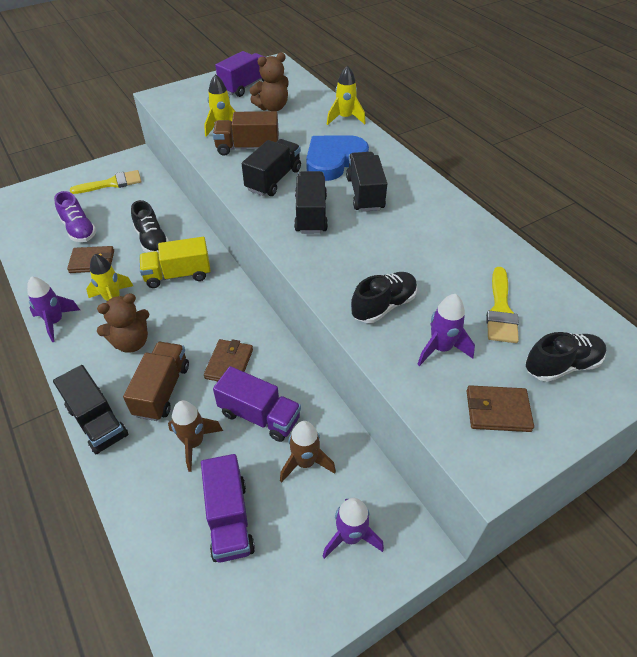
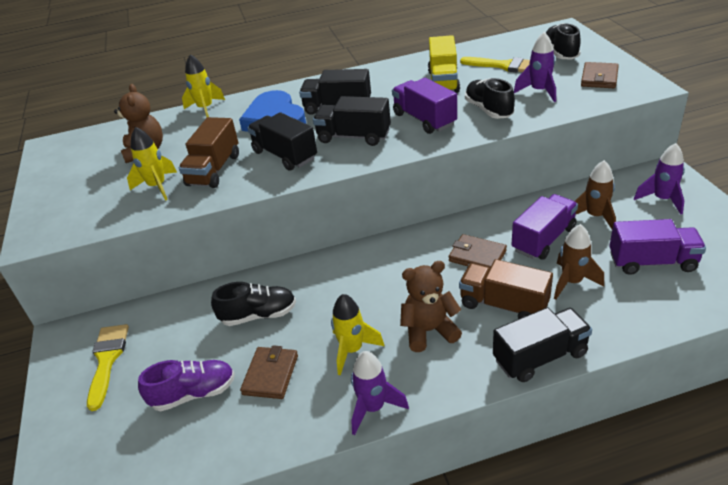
camera: 70 degrees left, 10 degrees down
(131, 342) = (429, 331): brown teddy bear -> brown teddy bear turned 90 degrees counterclockwise
(178, 275) = (332, 292): yellow truck -> yellow truck (443, 81)
(245, 86) = (79, 168): purple truck -> purple truck (424, 119)

